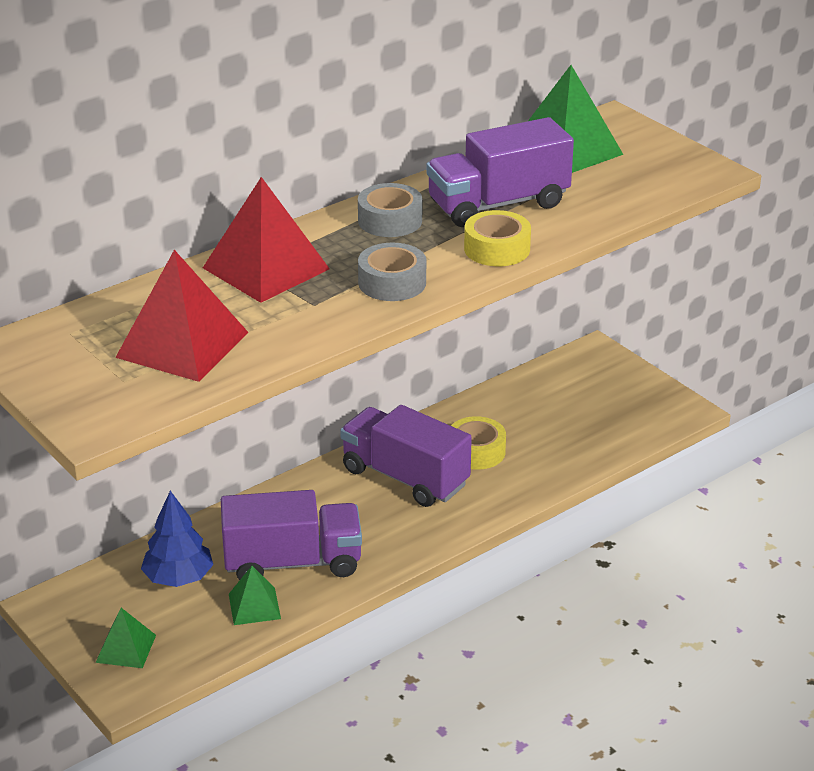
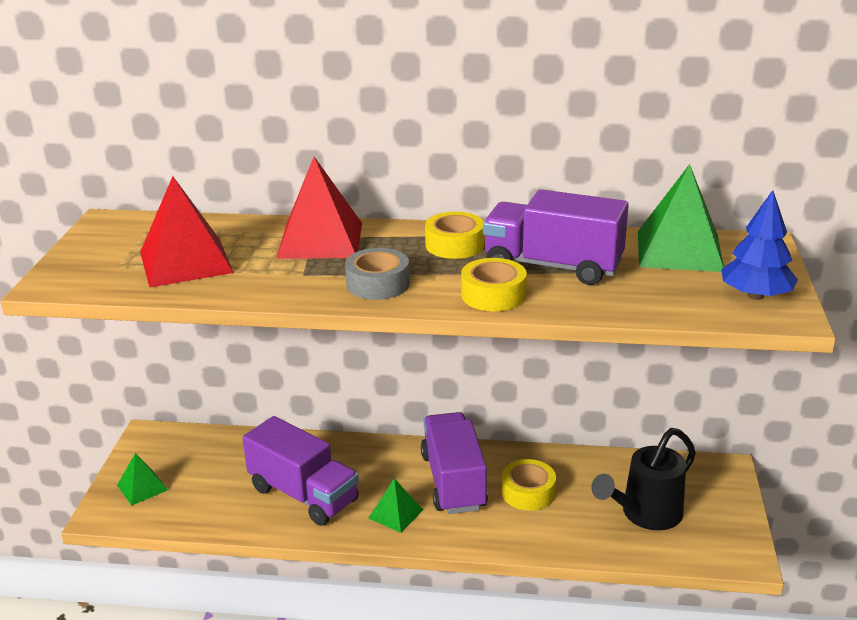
camera: 45 degrees right, 5 degrees down
(178, 578) = (230, 463): blue tree -> blue tree (755, 296)
(254, 606) = (241, 508): green pyramid -> green pyramid (395, 514)
(390, 220) = (454, 245): grey tape -> yellow tape
(584, 418) = (645, 514): none -> black watering can

